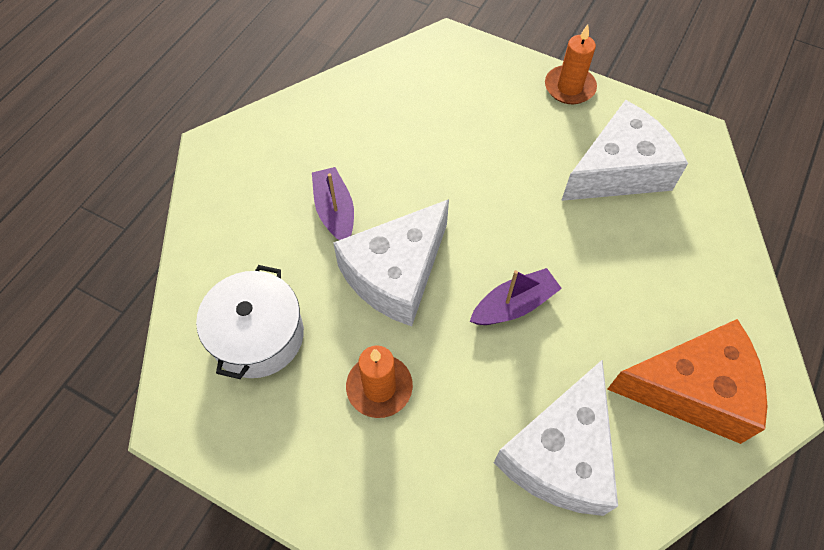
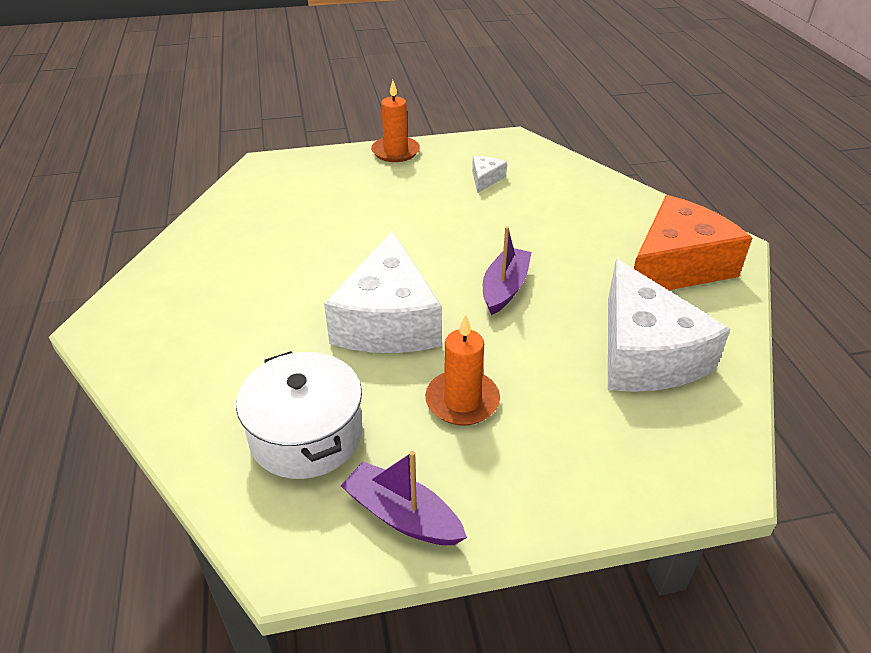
camera: 40 degrees left, 20 degrees down
(335, 211) = (283, 309): purple boat -> purple boat (402, 515)
(619, 170) = (485, 179): white cheese -> white cheese, size x0.42

